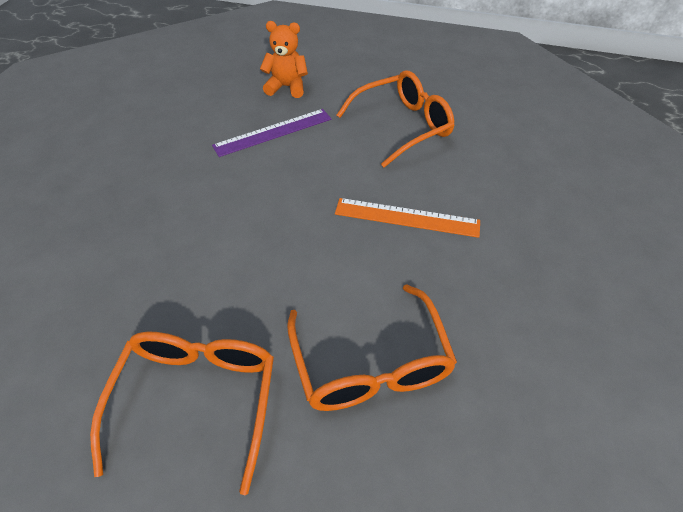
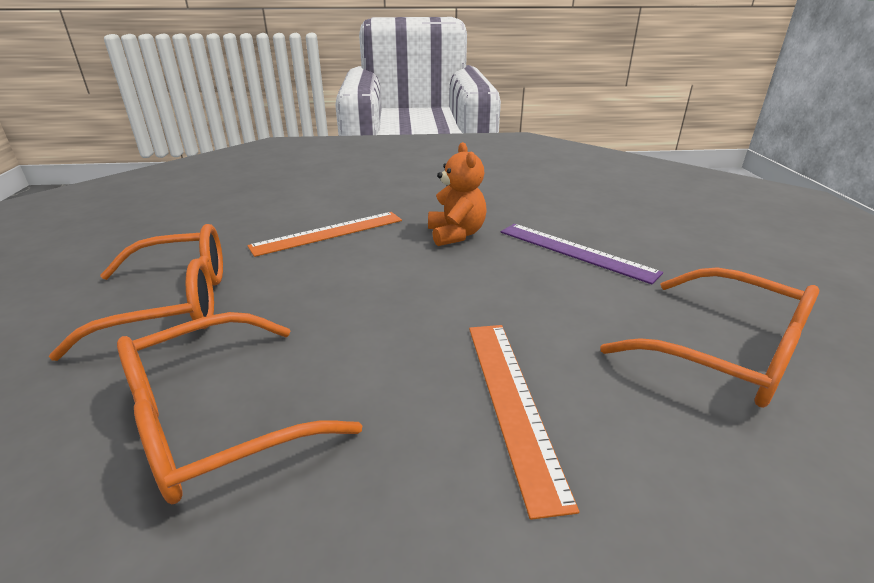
camera: 70 degrees right, 20 degrees down
(134, 265) = (328, 233): none -> orange ruler
(287, 87) = (669, 240): orange teddy bear -> orange teddy bear (456, 235)

